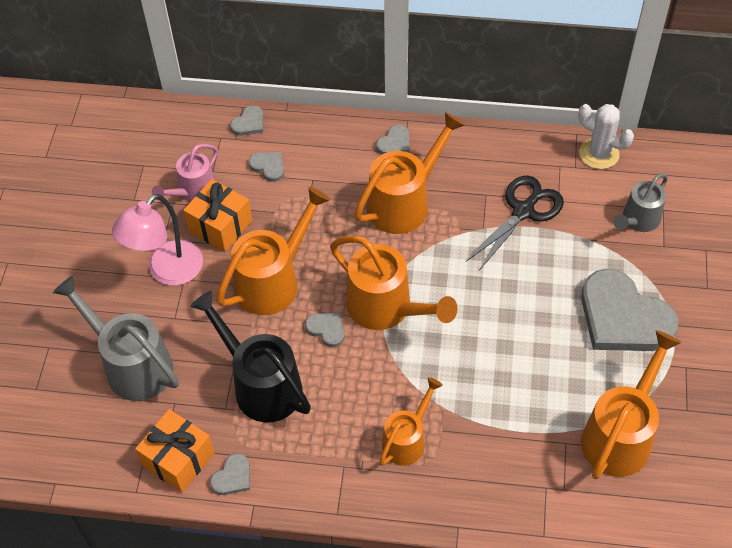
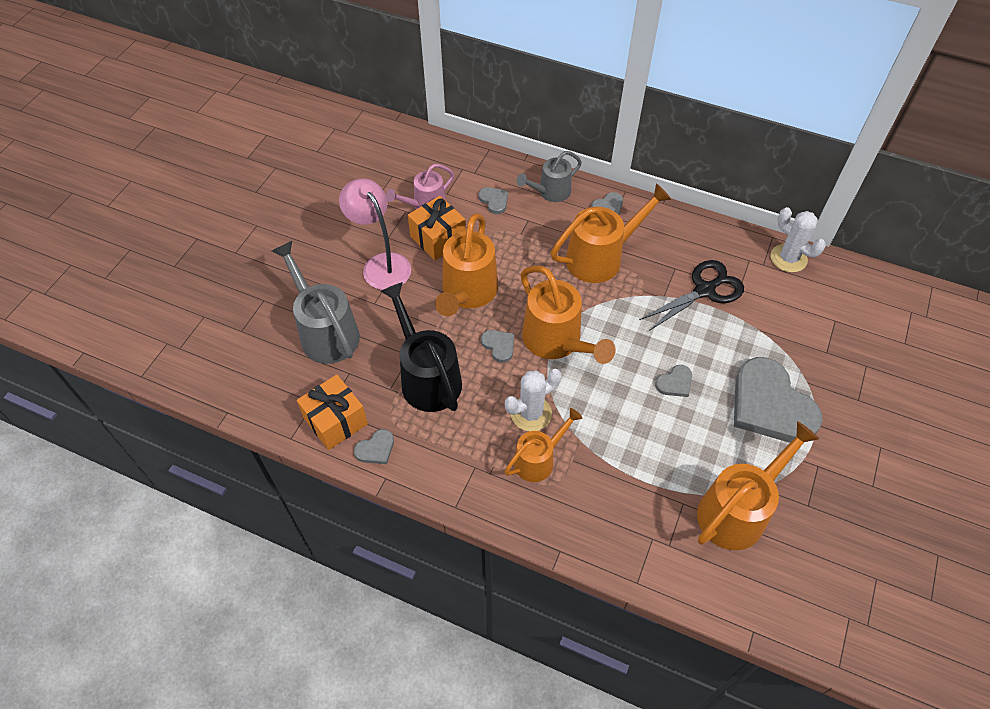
camera: 15 degrees right, 0 degrees up
(167, 271) = (381, 264): pink lamp -> pink lamp turned 90 degrees clockwise
(249, 123) = (490, 163): grey heart -> grey heart (675, 383)
(274, 280) = (467, 293): orange watering can -> orange watering can turned 135 degrees clockwise
(384, 393) = (531, 413): none -> white cactus
(638, 221) = (808, 324): grey watering can -> grey watering can (550, 192)

